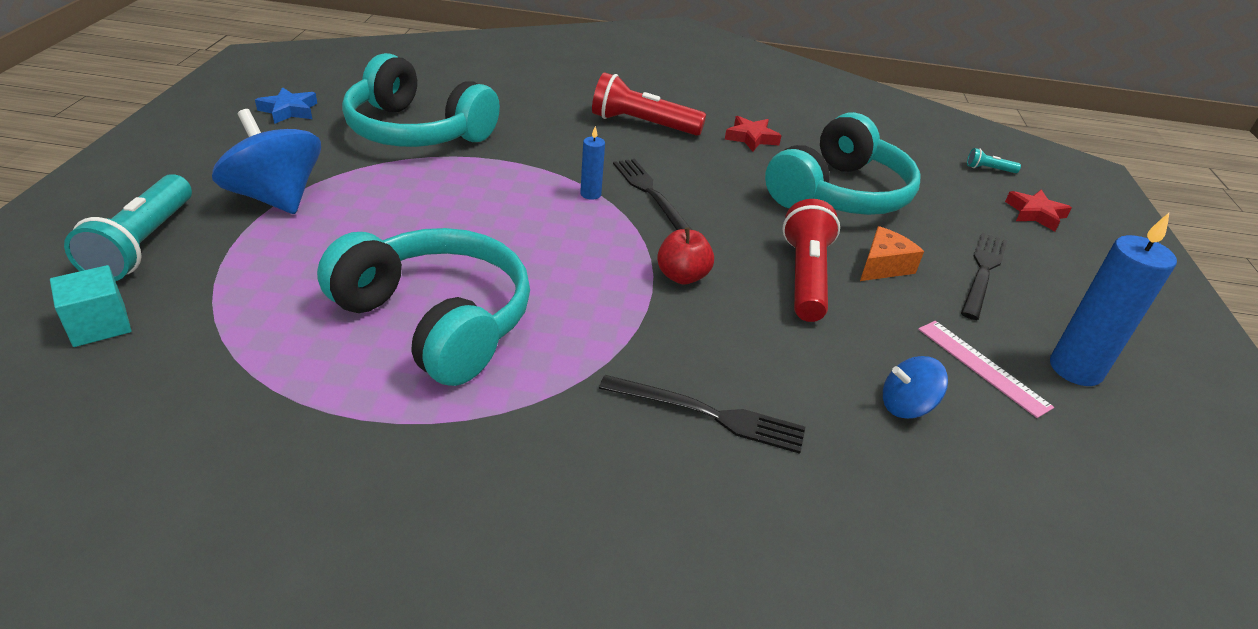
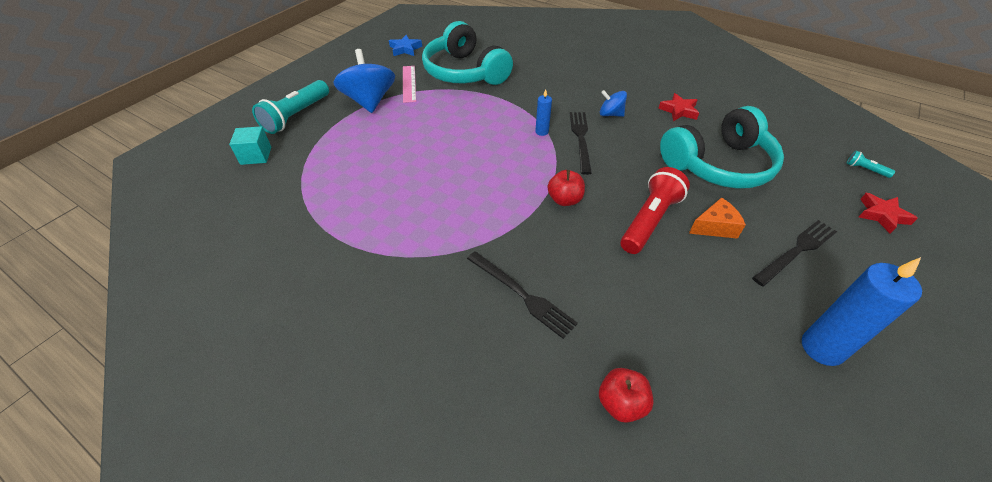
camera: 30 degrees right, 10 degrees up
(436, 321) = (406, 193): turquoise headphones -> none
(642, 124) = (607, 88): red flashlight -> none
(906, 406) = (660, 331): blue spinning top -> blue spinning top (610, 114)
(921, 507) = (621, 403): none -> red apple
(982, 367) = (741, 322): pink ruler -> pink ruler (409, 83)

